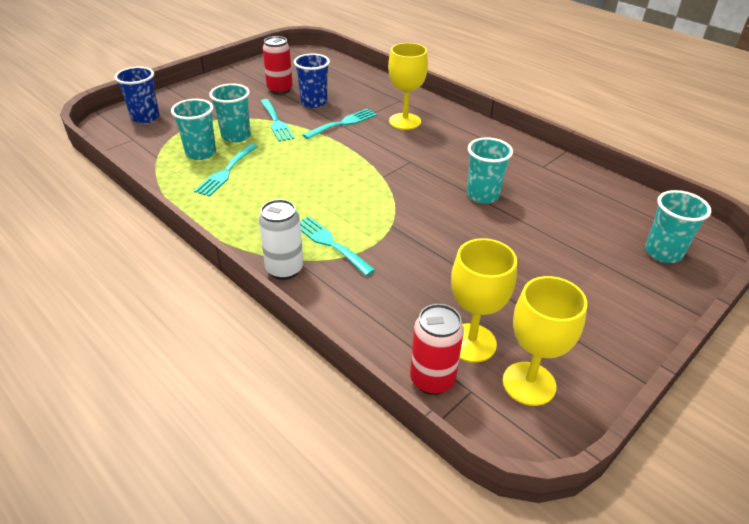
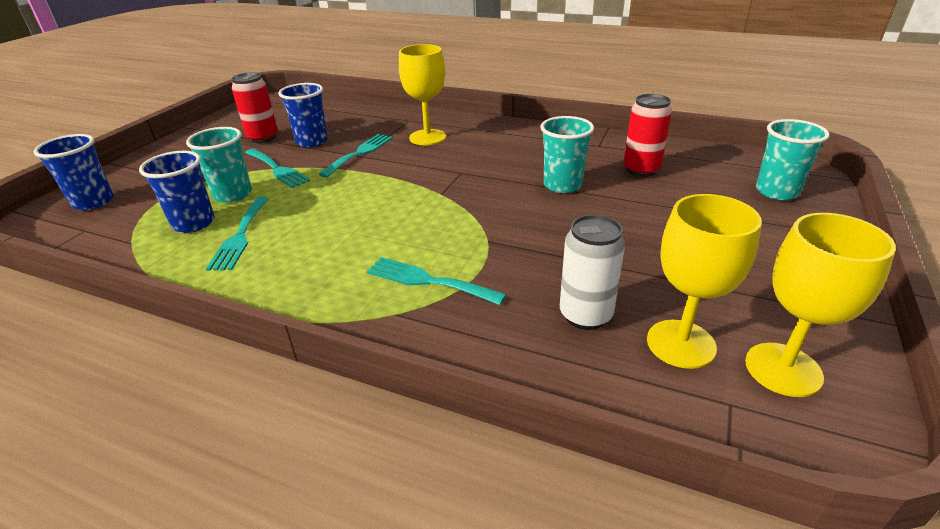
camera: 20 degrees left, 5 degrees down
(201, 153) = (194, 223): turquoise cup -> blue cup
(284, 269) = (389, 330): white can -> white can (585, 315)
(432, 380) = (675, 407): red can -> red can (641, 170)

